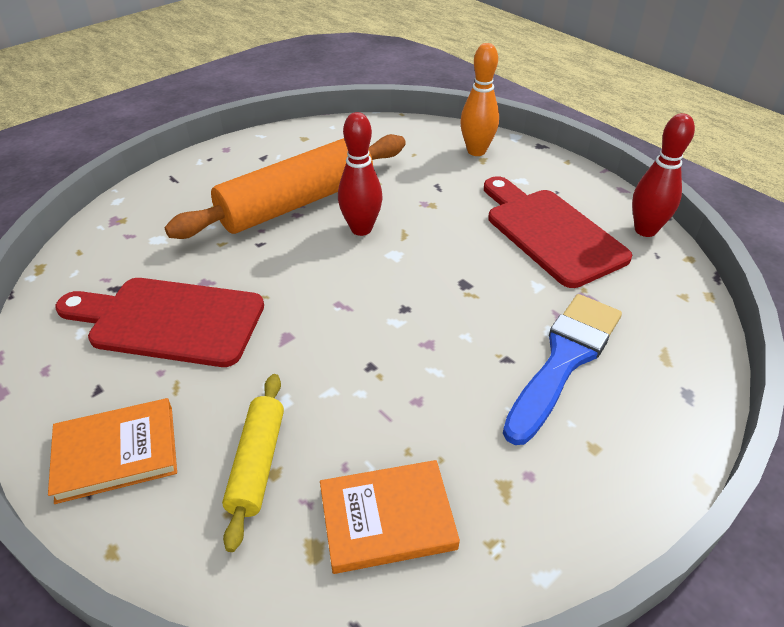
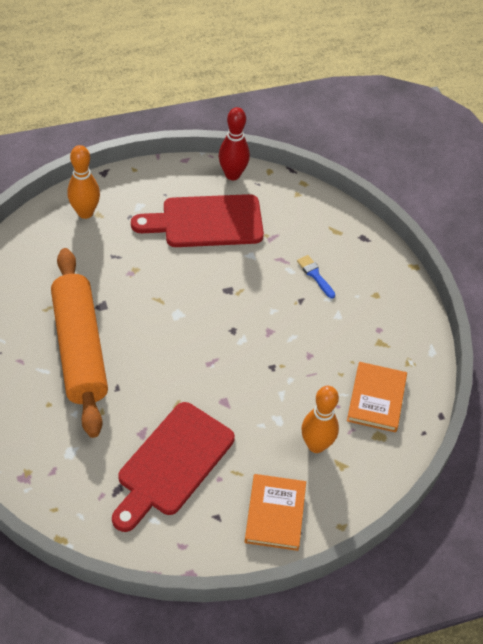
camera: 70 degrees left, 10 degrees up
(257, 463) = (316, 445): yellow rolling pin -> orange bowling pin
(361, 229) = (138, 321): red bowling pin -> none
(564, 360) = (315, 275): blue brush -> blue brush, size x0.44

